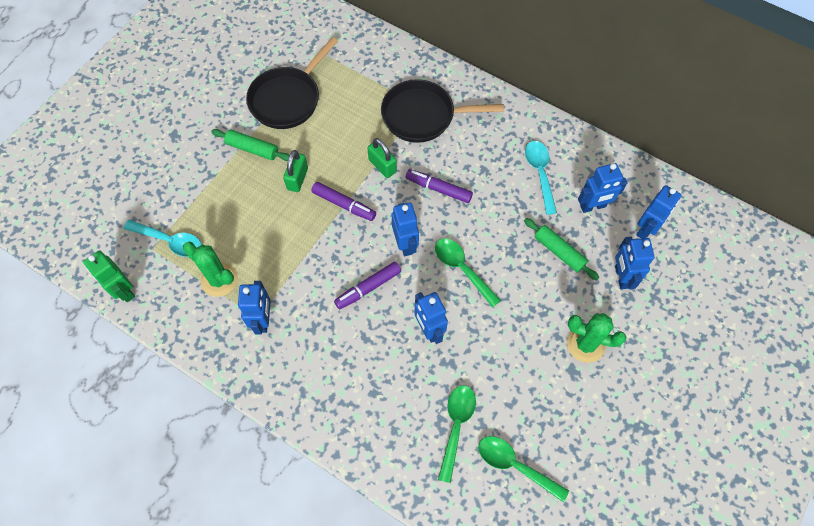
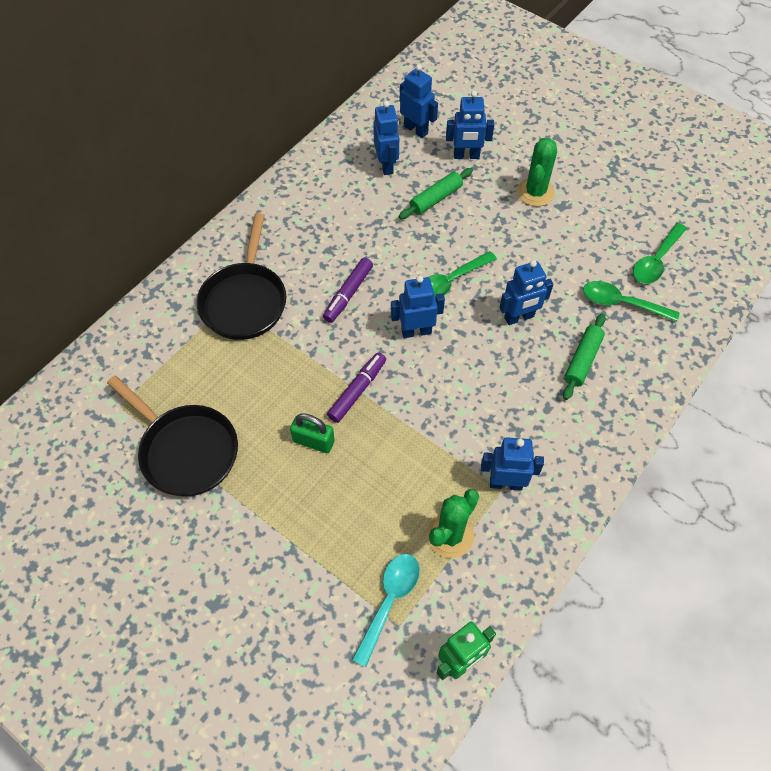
camera: 85 degrees left, 5 degrees down
(252, 149) = (259, 495): green rolling pin -> green rolling pin (582, 360)
(368, 288) = (468, 371): purple marker -> none
(382, 166) = (309, 347): green padlock -> none
(540, 173) = (341, 202): turquoise spoon -> none

